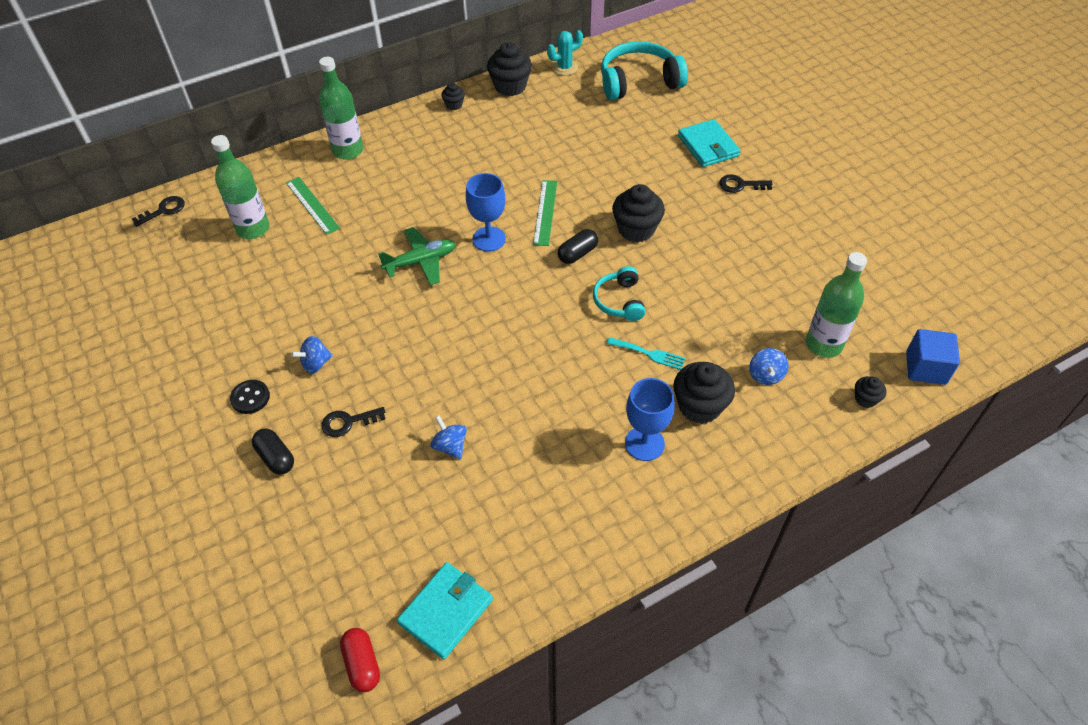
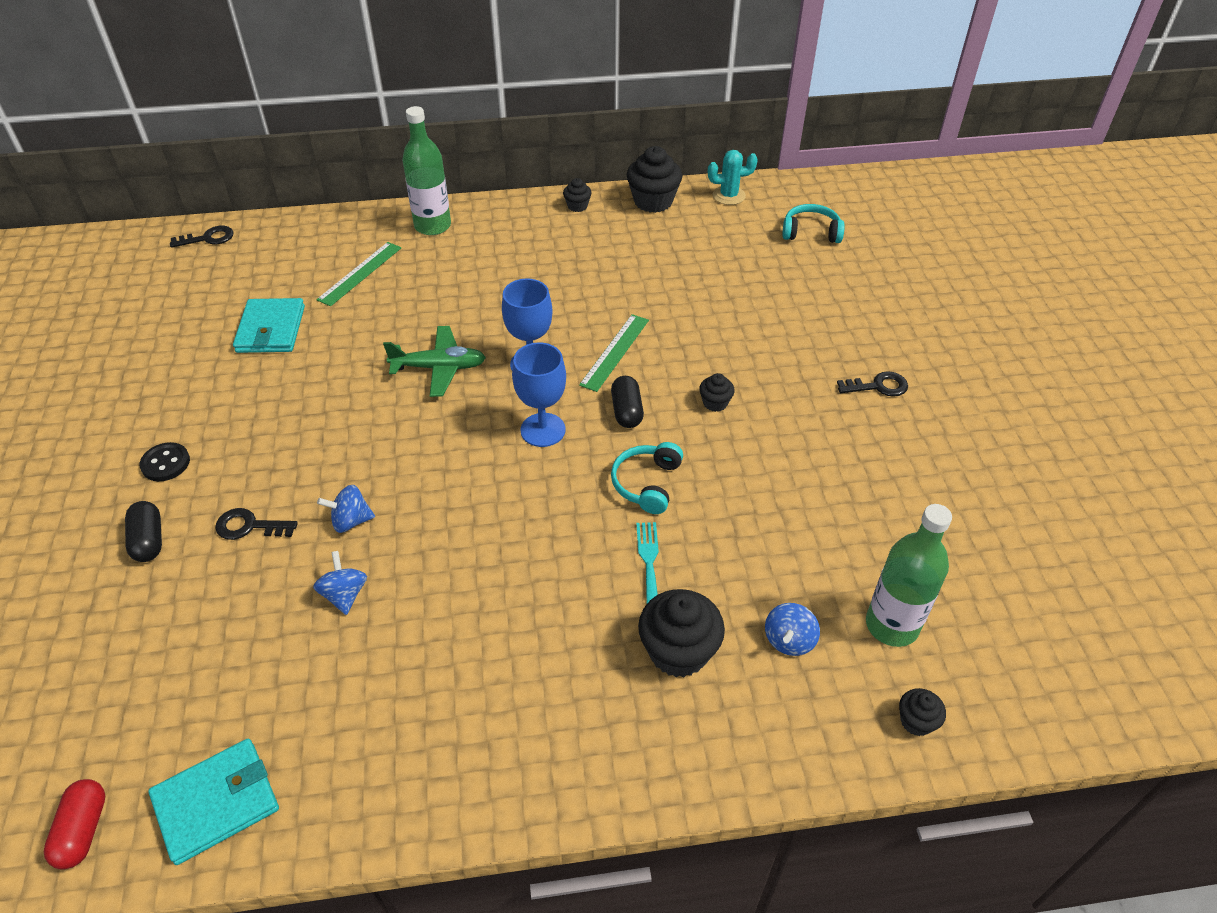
camera: 20 degrees right, 5 degrees down
(253, 229) = (284, 281): green bottle -> none
(312, 205) = (360, 273): green ruler -> green ruler turned 45 degrees clockwise
(316, 363) = (256, 447): blue spinning top -> blue spinning top (351, 521)
(577, 253) = (626, 411): black capsule -> black capsule turned 75 degrees counterclockwise
(636, 229) = (715, 403): black cupcake -> black cupcake, size x0.51
(639, 82) = (811, 232): turquoise headphones -> turquoise headphones, size x0.57
(644, 443) = (580, 675): blue goblet -> blue goblet (543, 430)
(649, 354) = (649, 561): turquoise fork -> turquoise fork turned 135 degrees counterclockwise
(708, 146) = (860, 328): turquoise wallet -> turquoise wallet (271, 329)
(740, 185) = (878, 386): black key -> black key turned 150 degrees clockwise
(925, 368) = (1028, 708): blue cube -> none

